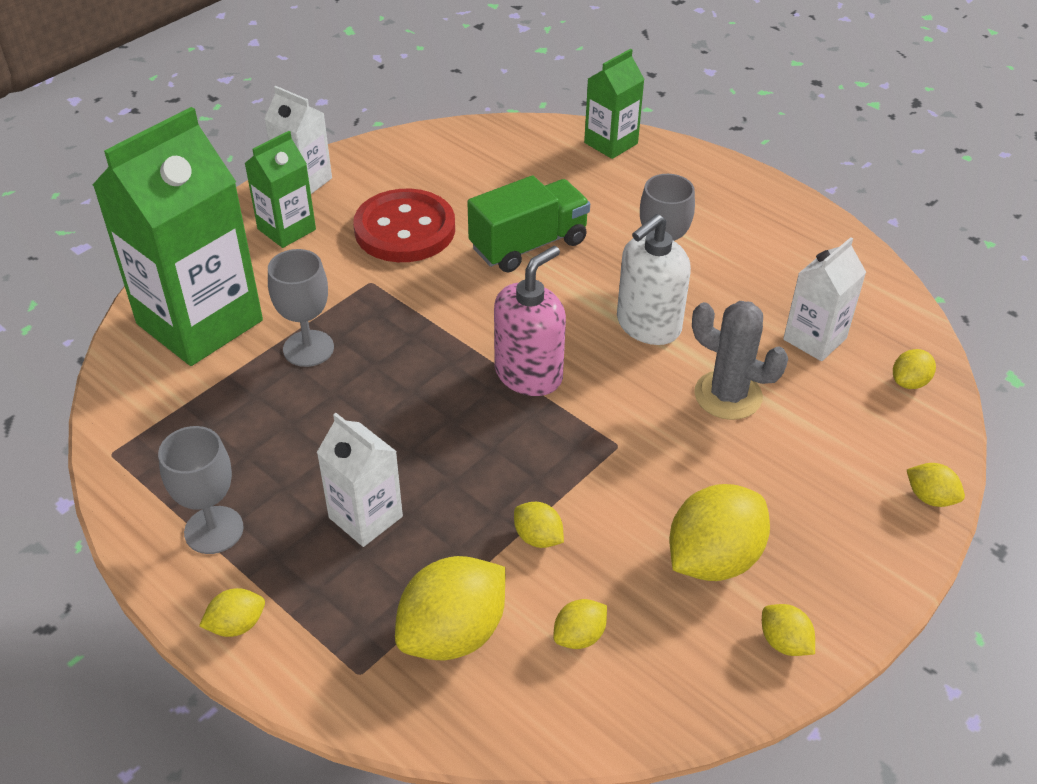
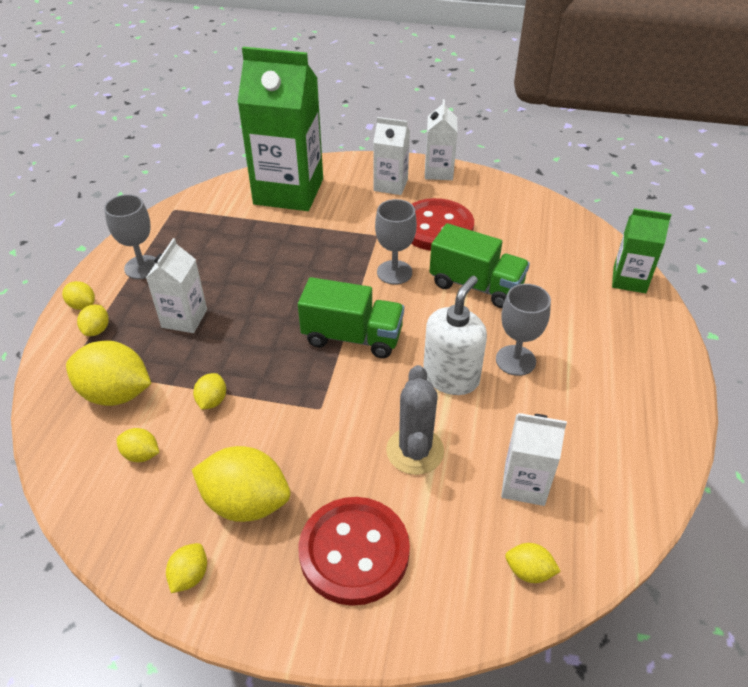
camera: 60 degrees right, 0 degrees up
(286, 229) = (390, 185): green carton -> white carton
(308, 348) = (300, 237): grey goblet -> grey goblet (394, 272)
(529, 374) = (352, 337): pink soap dispenser -> green truck
(648, 325) = (451, 377): white soap dispenser -> white soap dispenser turned 105 degrees clockwise
(825, 494) = (354, 552): none -> red button
(930, 497) = (399, 632): yellow lemon -> yellow lemon (97, 330)

